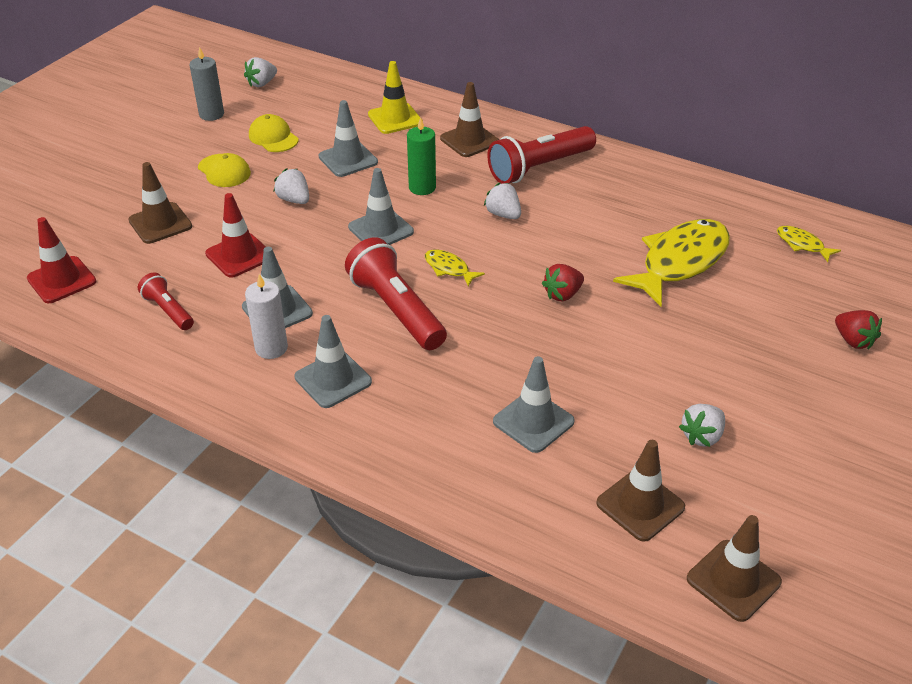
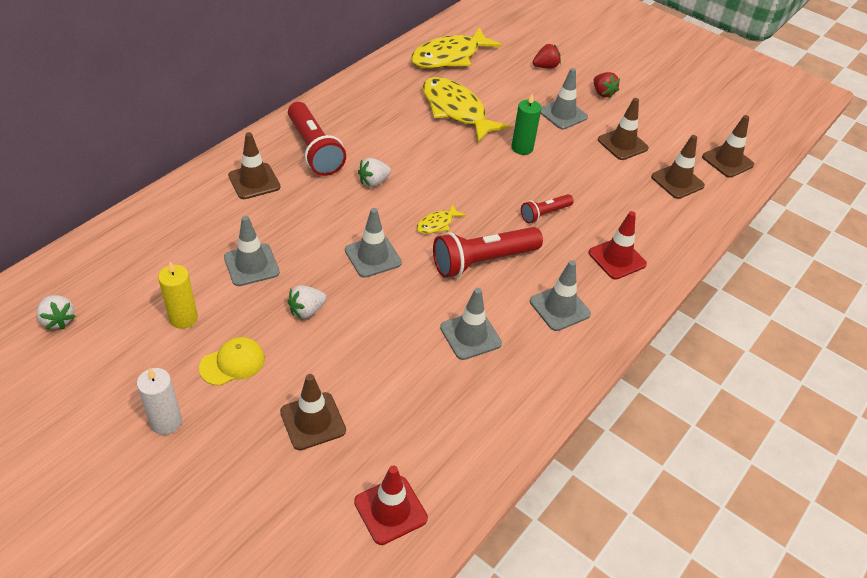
camera: 85 degrees left, 5 degrees up
(168, 310) = (457, 415): red flashlight -> red flashlight (544, 214)
(211, 114) = (105, 370): grey candle -> none
(239, 255) = (385, 358): red traffic cone -> red traffic cone (617, 258)
(271, 348) = (519, 343): white candle -> white candle (166, 422)
(273, 137) = (183, 318): yellow cap -> yellow candle
(395, 119) = (192, 223): yellow traffic cone -> none
(422, 187) = (318, 222): green candle -> green candle (522, 148)
(533, 421) = (608, 211): grey traffic cone -> grey traffic cone (563, 114)
(562, 294) = (481, 171): red strawberry -> red strawberry (603, 93)
(702, 436) = (622, 144): white strawberry -> brown traffic cone
(802, 244) = (449, 57): yellow fish -> yellow fish, size x2.22

